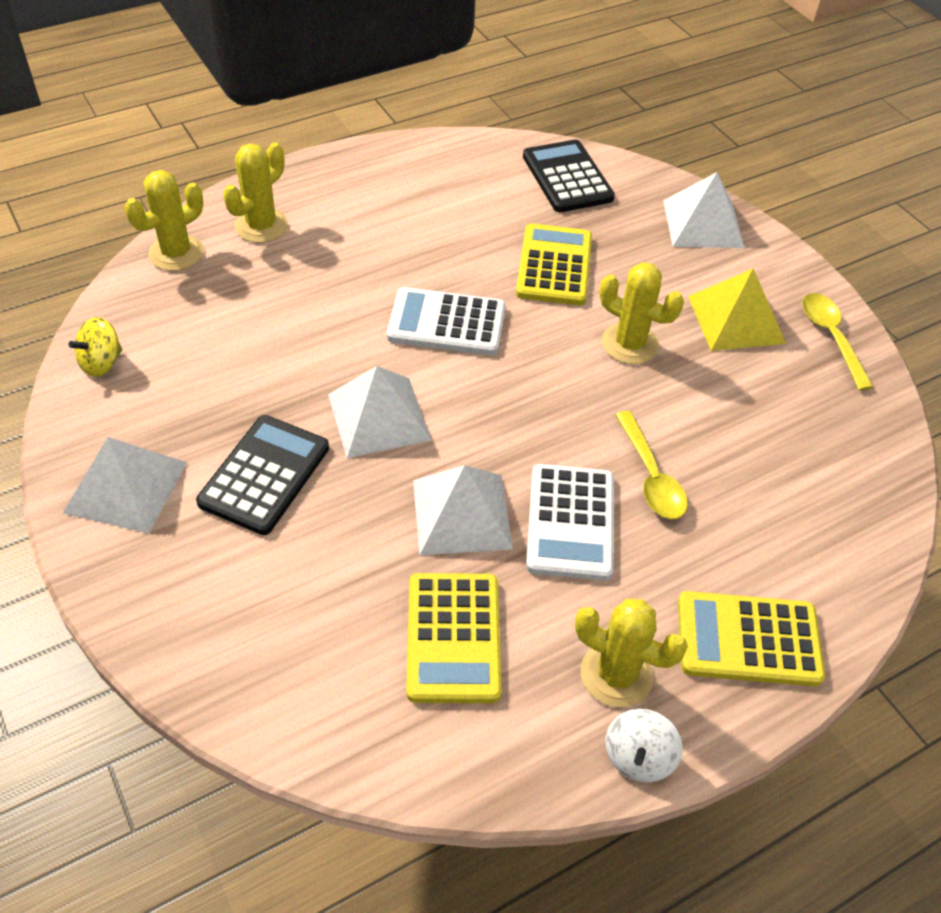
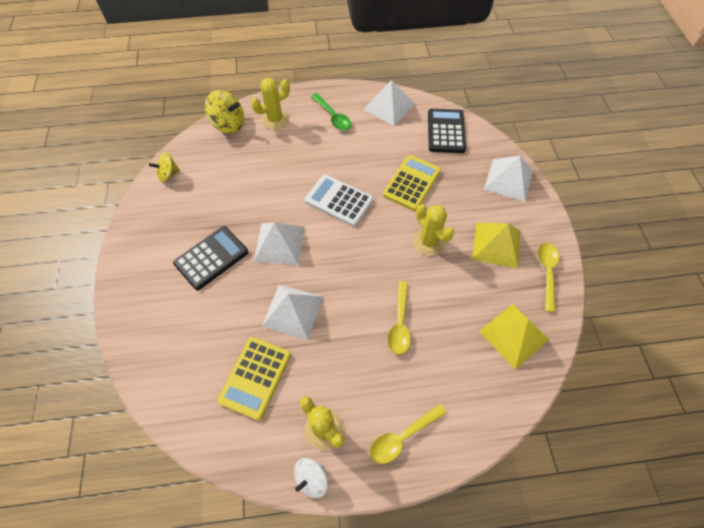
camera: 25 degrees right, 10 degrees up
(126, 487) = (148, 243): white pyramid -> white pyramid (388, 106)
(176, 253) = (229, 124): yellow cactus -> yellow spinning top
(364, 198) = (333, 116): none -> green spoon
(570, 522) = (344, 335): white calculator -> none
(748, 639) = (402, 437): yellow calculator -> yellow spoon
(832, 438) = (513, 335): none -> yellow pyramid

